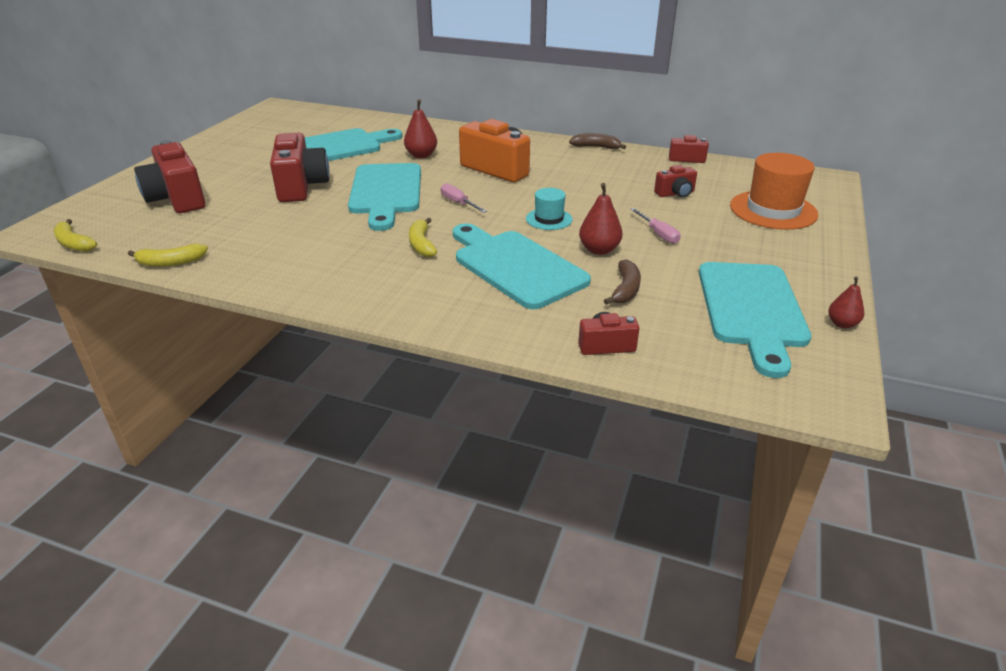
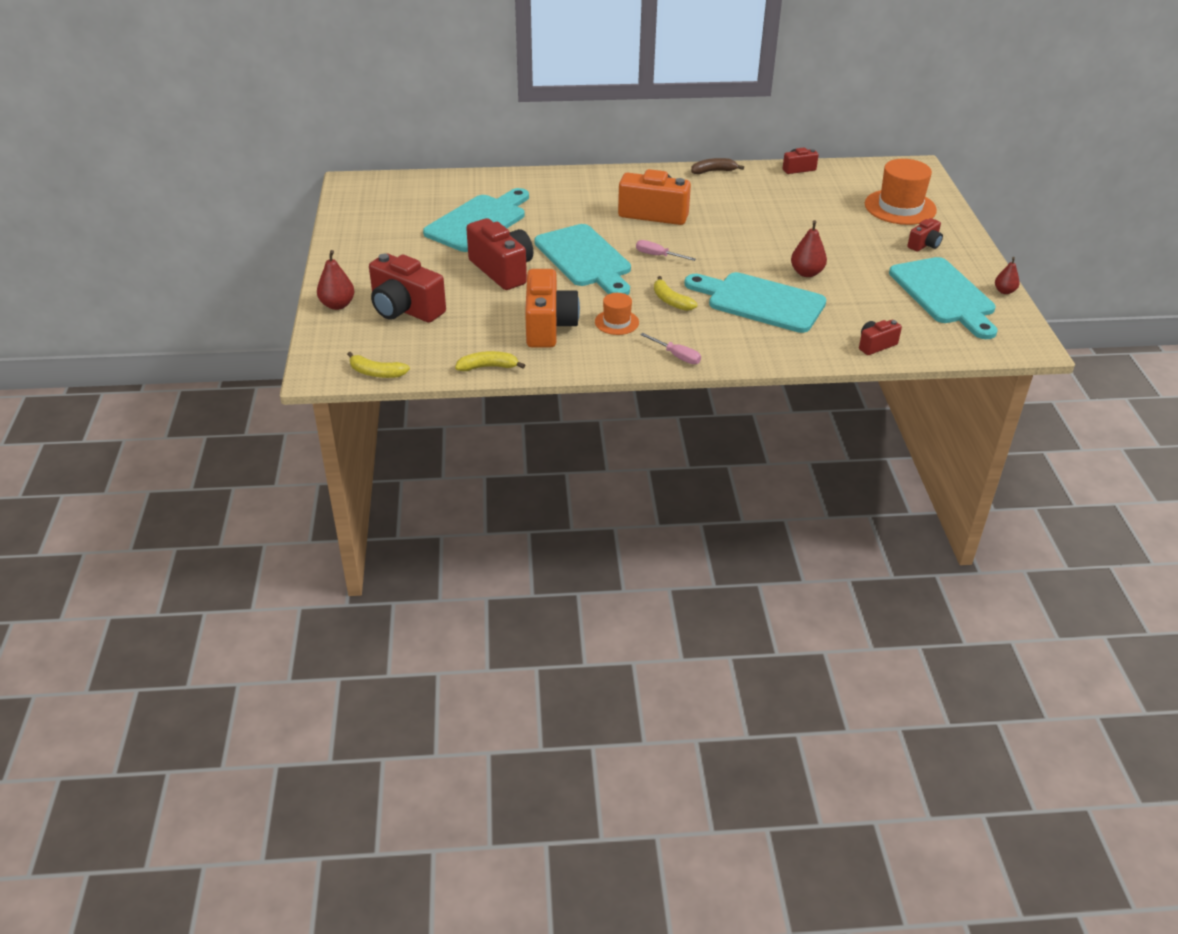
camera: 25 degrees left, 5 degrees up
(170, 262) = (488, 367): yellow banana -> yellow banana turned 150 degrees counterclockwise
(275, 240) = (548, 326): none -> orange camera
(343, 251) = (616, 322): none -> orange hat
(421, 155) = (570, 213): red pear -> red pear (337, 305)
(549, 219) = (744, 254): turquoise hat -> none
(625, 289) = (852, 301): brown banana -> none
(658, 234) = (836, 248): pink screwdriver -> pink screwdriver (676, 356)
(675, 193) = (818, 207): red camera -> red camera (924, 245)

